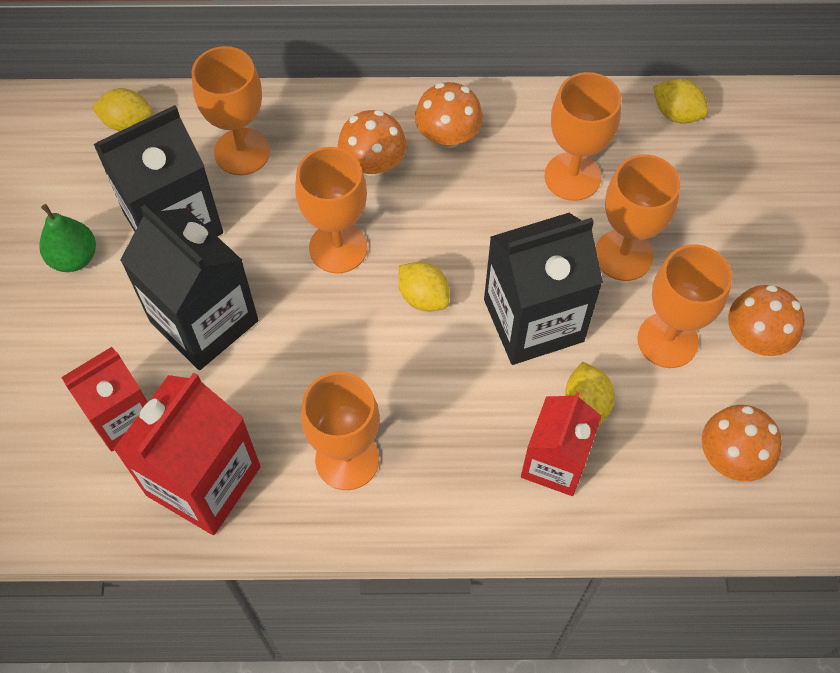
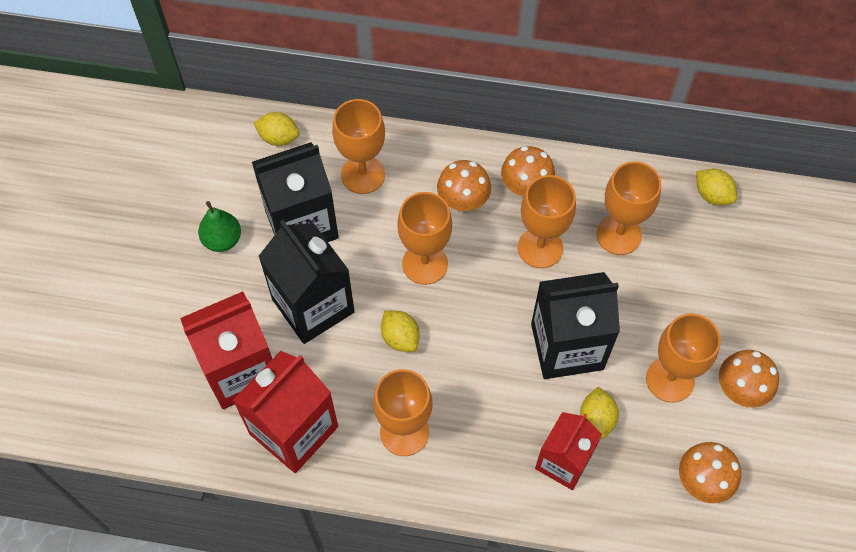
camera: 10 degrees right, 0 degrees up
(121, 417) = (240, 370): red carton -> red carton, size x1.51
(423, 297) = (484, 314): yellow lemon -> yellow lemon (400, 338)
(623, 255) = (647, 305): orange goblet -> orange goblet (540, 248)

